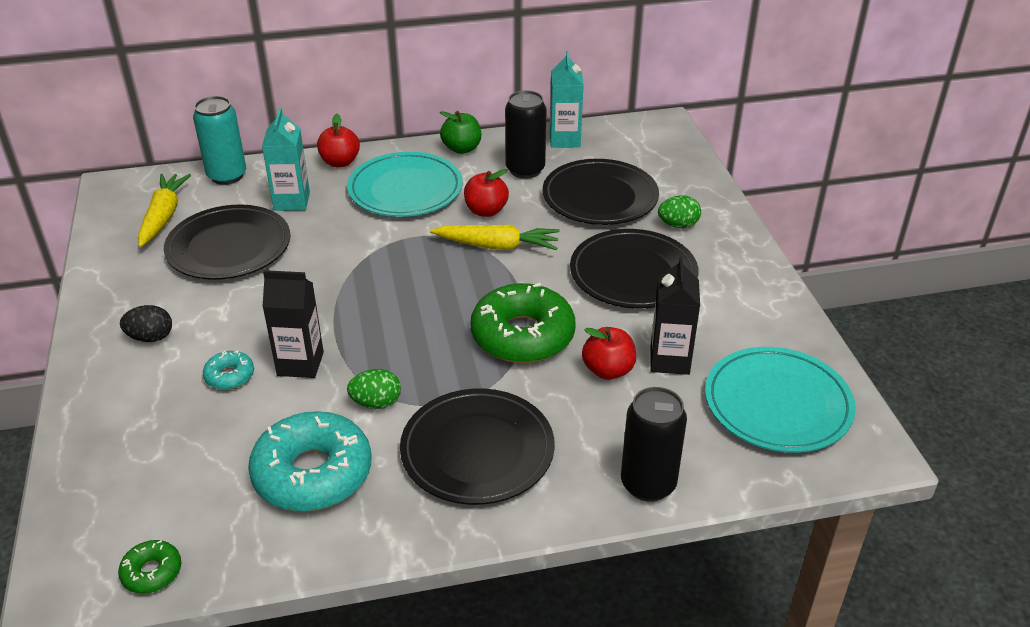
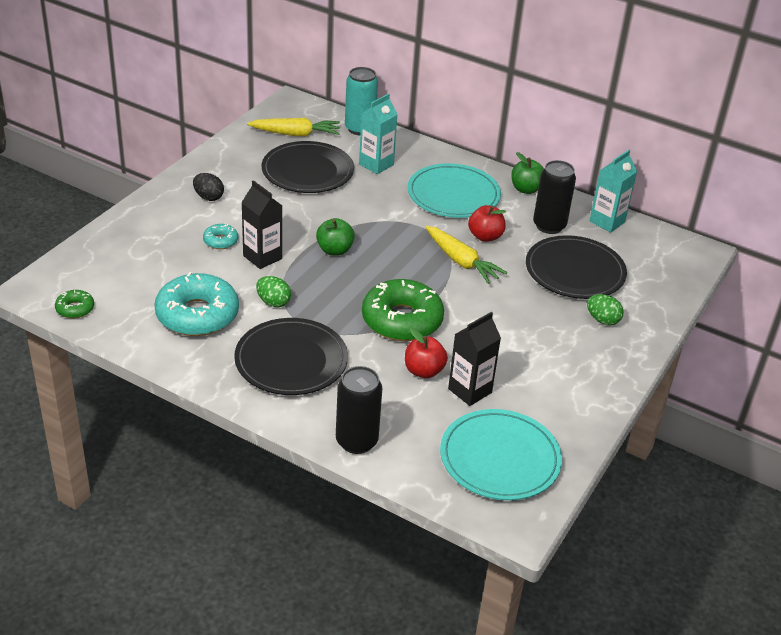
camera: 40 degrees right, 0 degrees up
(163, 216) = (295, 134): yellow carrot -> yellow carrot turned 45 degrees clockwise
(340, 162) = (436, 156): red apple -> none
(365, 309) = (334, 250): none -> green apple
(633, 274) = (524, 329): black plate -> none

